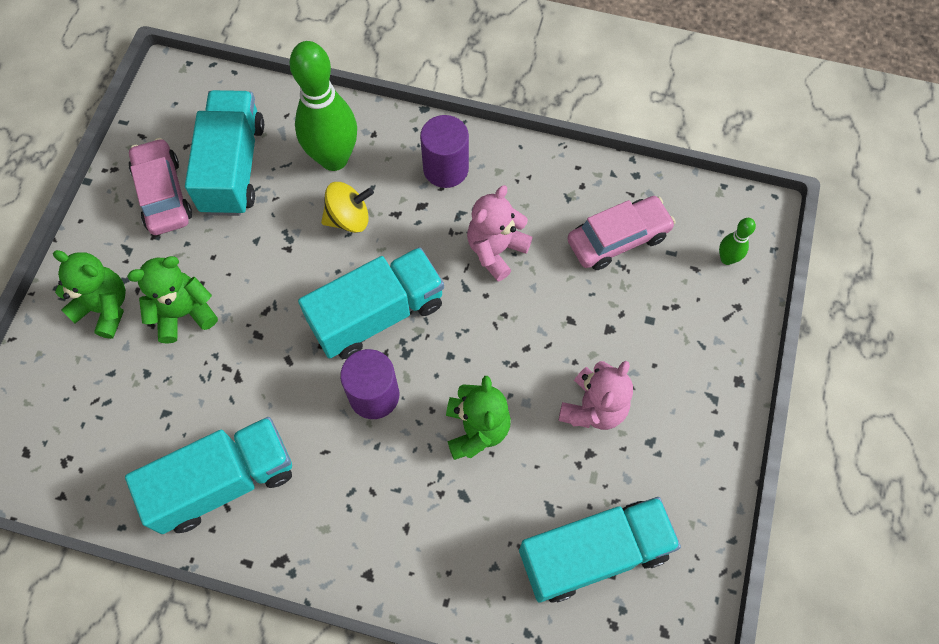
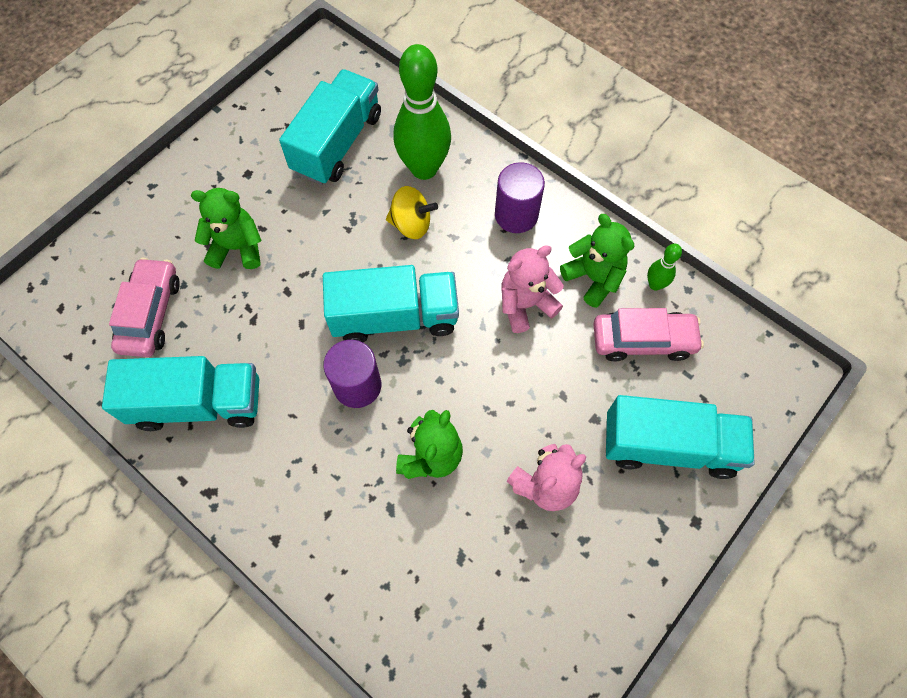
camera: 25 degrees right, 0 degrees up
(105, 308) = (178, 217): green teddy bear -> green teddy bear (593, 278)
(163, 194) = (270, 143): pink car -> pink car (150, 314)
(593, 554) = (480, 618): turquoise truck -> turquoise truck (668, 446)
(727, 259) = (739, 402): green bowling pin -> green bowling pin (655, 284)

